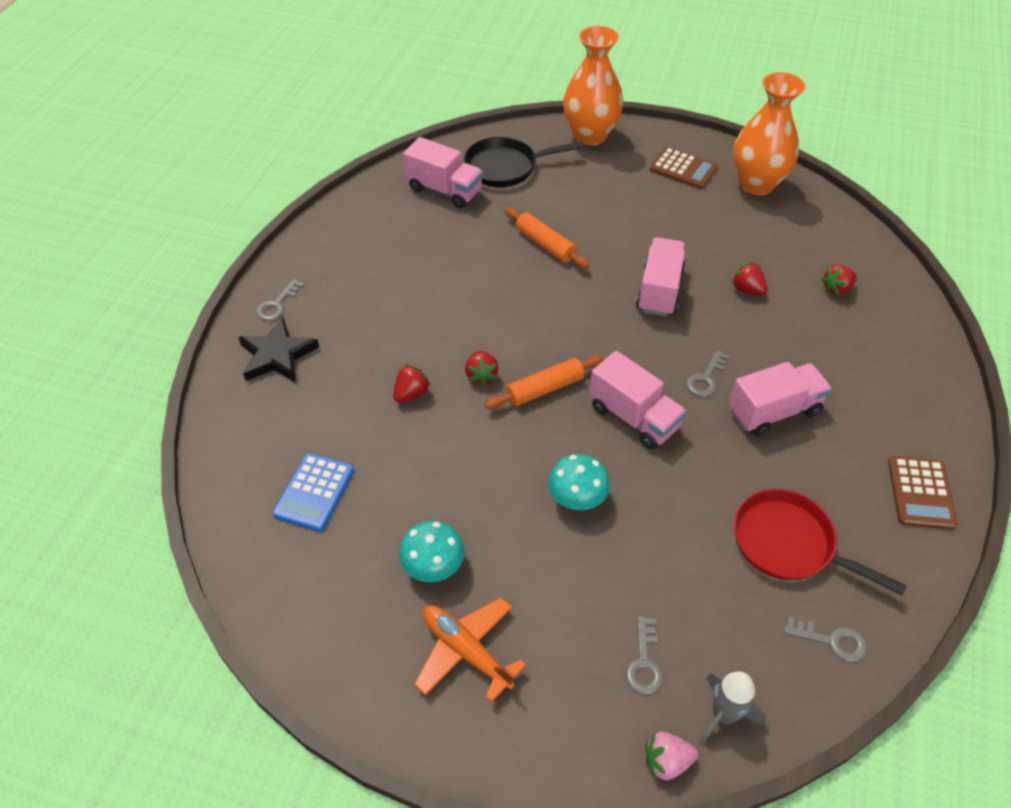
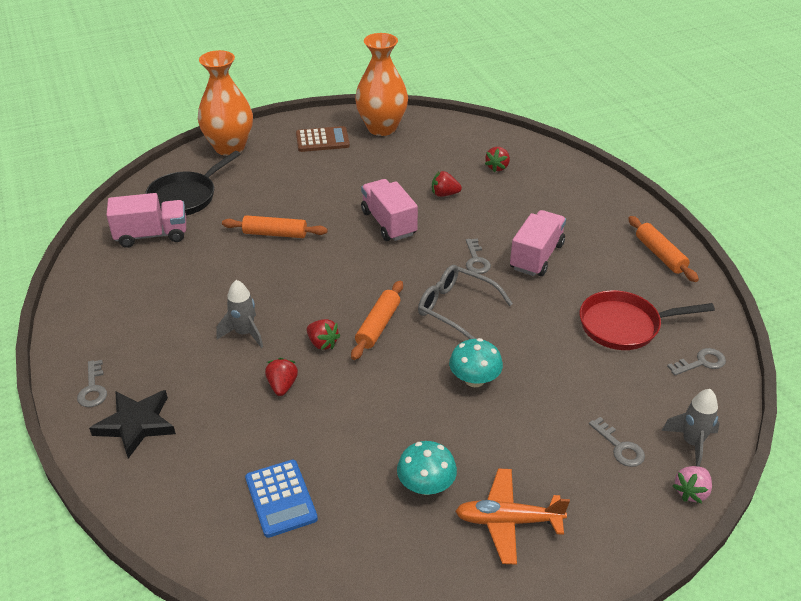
camera: 40 degrees left, 10 degrees down
(428, 326) = (244, 333): none -> grey rocket
(634, 417) = (456, 309): pink truck -> grey glasses
(921, 493) = (660, 255): brown calculator -> orange rolling pin

